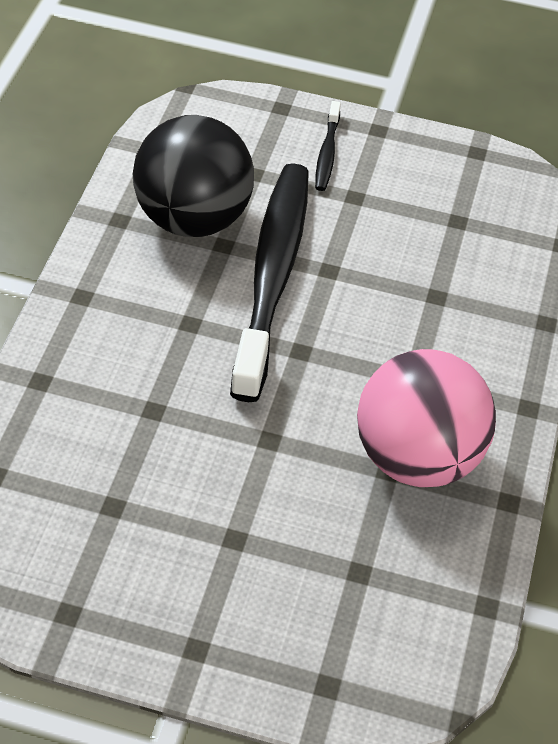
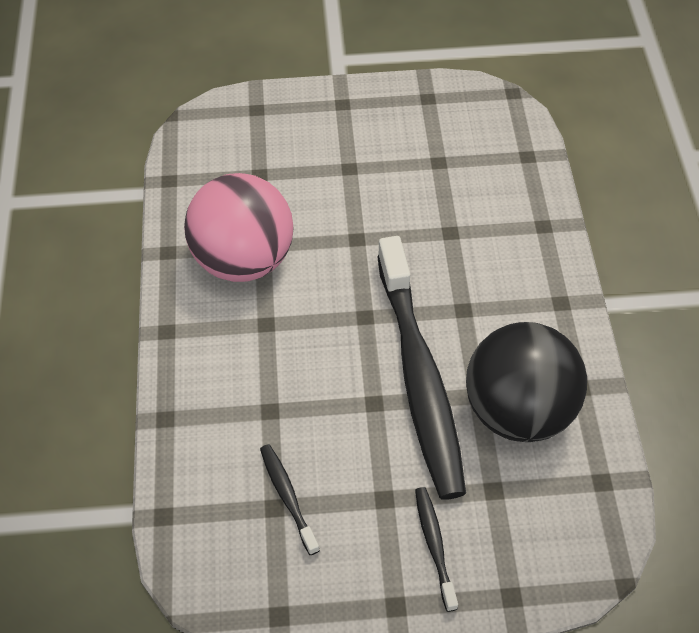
camera: 165 degrees right, 5 degrees up
(443, 223) = (288, 497): none -> black toothbrush

